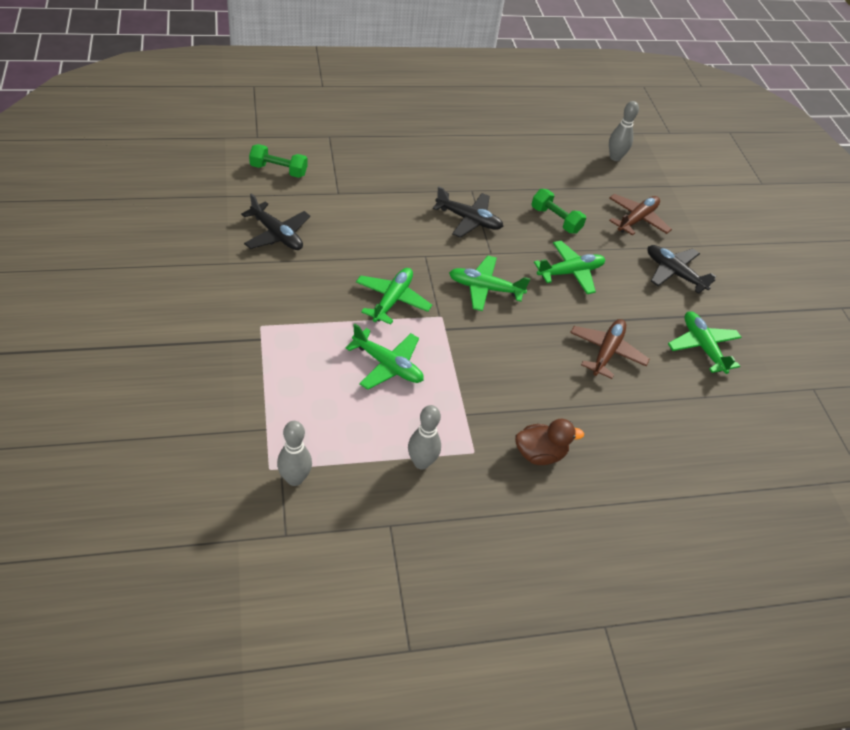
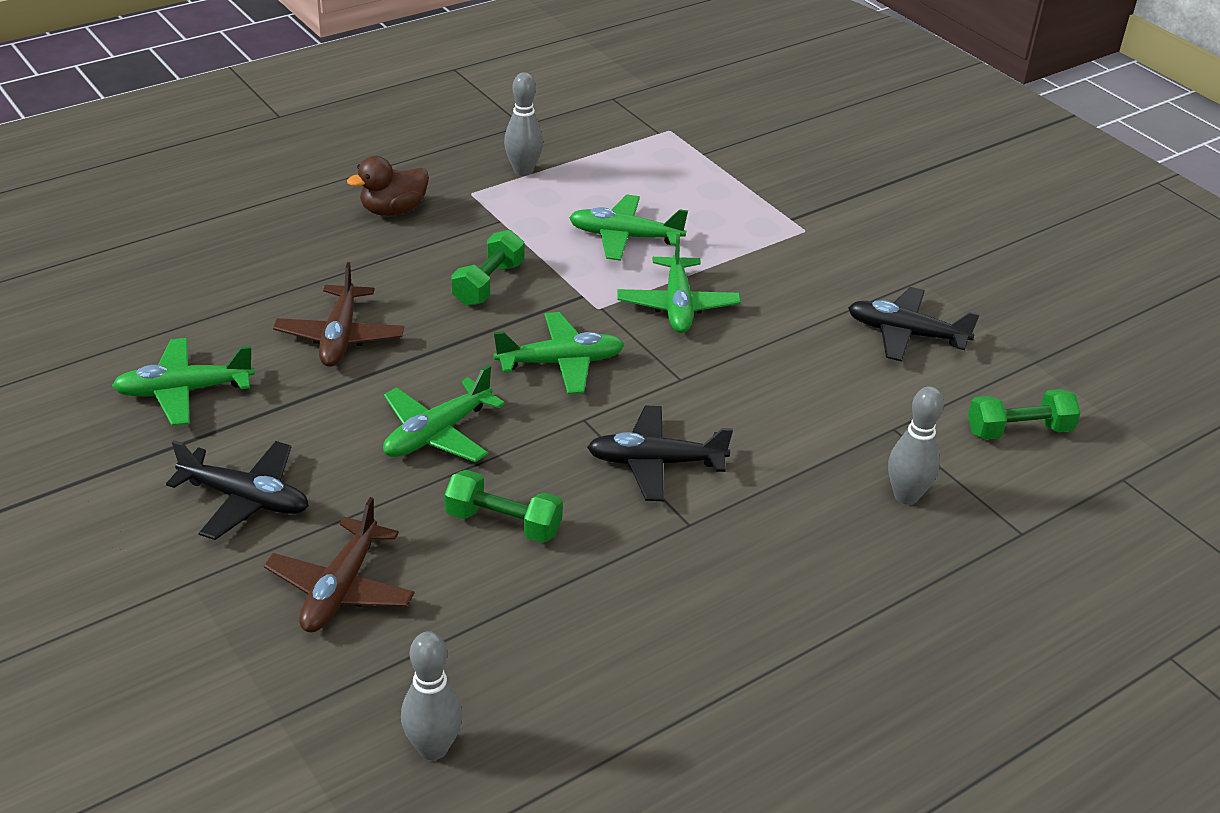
camera: 160 degrees right, 10 degrees down
(294, 479) = (639, 129): grey bowling pin -> grey bowling pin (906, 496)
(500, 359) = (488, 284): none -> green dumbbell
(702, 347) = (184, 391): green plane -> green plane turned 120 degrees clockwise

